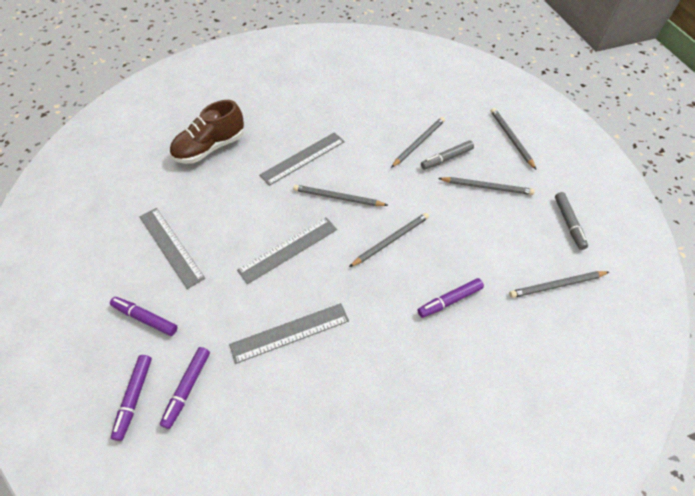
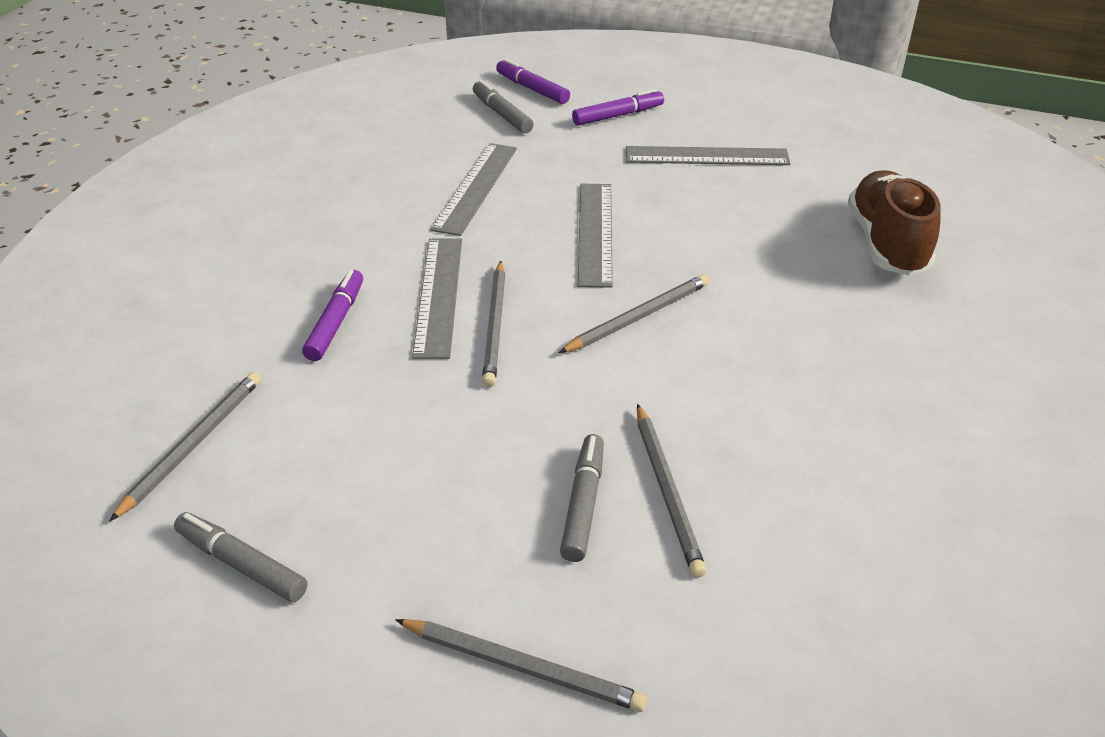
camera: 130 degrees right, 15 degrees down
(187, 388) = (502, 114): purple marker -> grey marker
(303, 158) = (771, 323): grey ruler -> grey ruler (439, 295)
(486, 187) = (453, 510): grey pencil -> none

